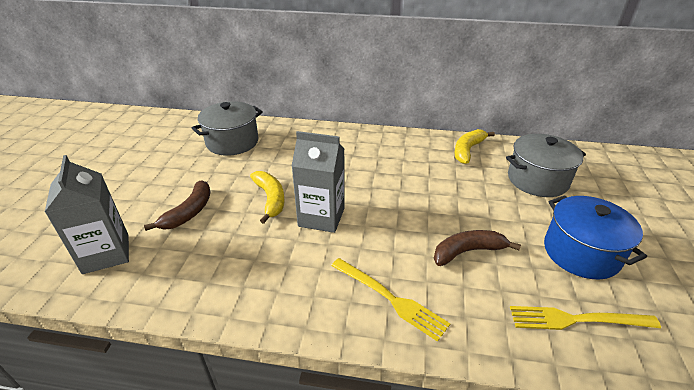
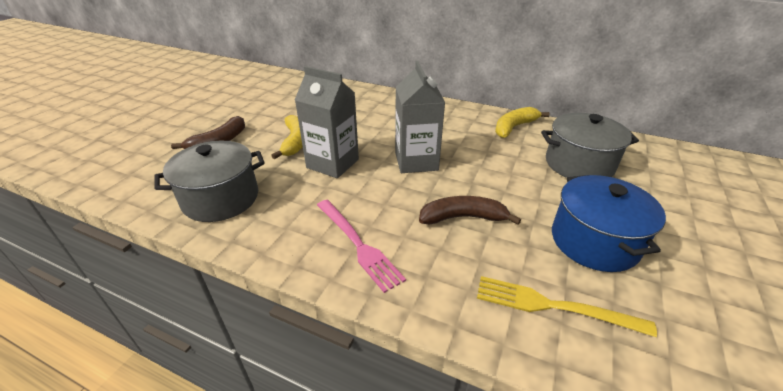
camera: 15 degrees right, 0 degrees up
(106, 254) = (134, 162): grey carton -> grey carton (416, 161)
(232, 142) = (288, 93): grey pot -> grey pot (221, 199)
(390, 299) = (358, 245): yellow fork -> pink fork

